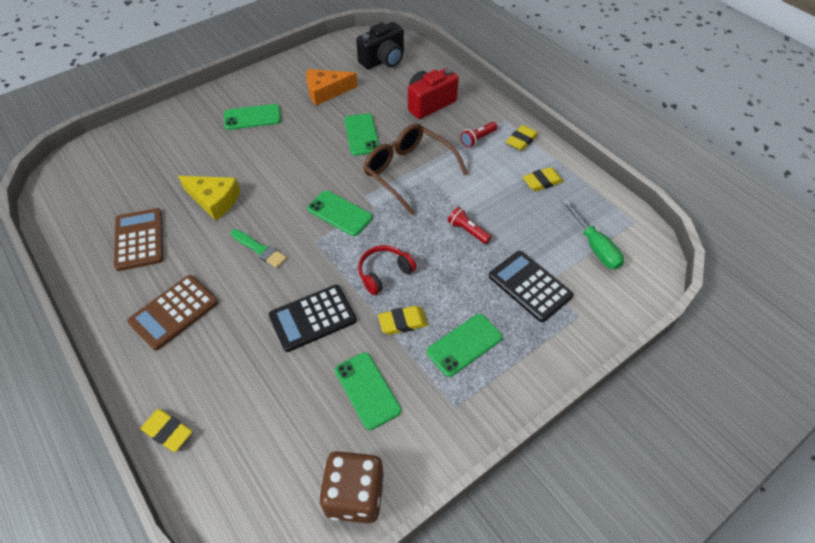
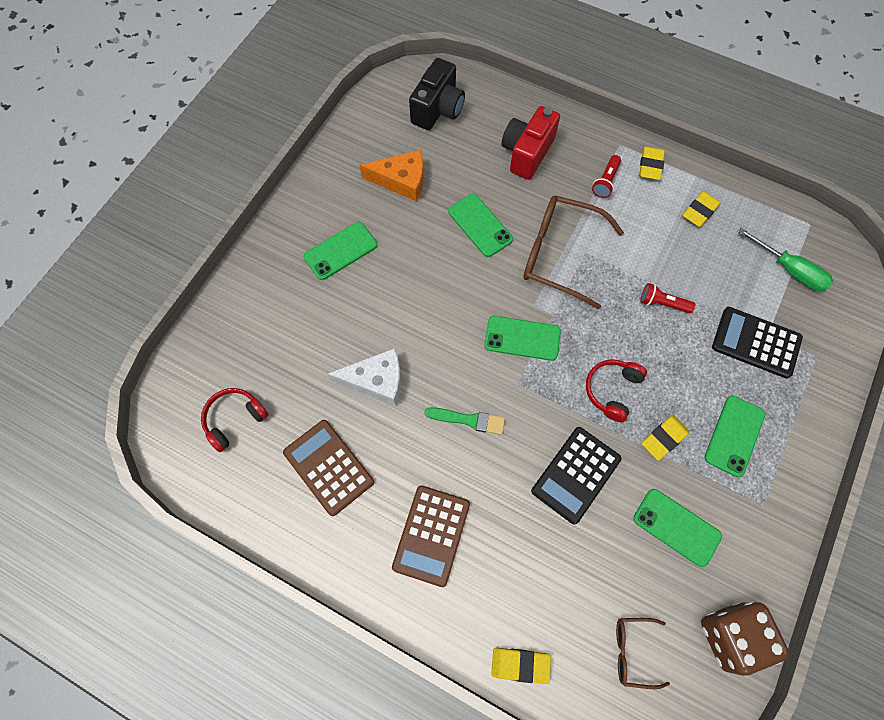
camera: 25 degrees left, 15 degrees up
(103, 187) = (234, 419): none -> red headphones
(214, 200) = (376, 381): yellow cheese -> white cheese
(263, 466) = (632, 651): none -> brown glasses
(326, 91) = (401, 180): orange cheese -> orange cheese turned 135 degrees counterclockwise

